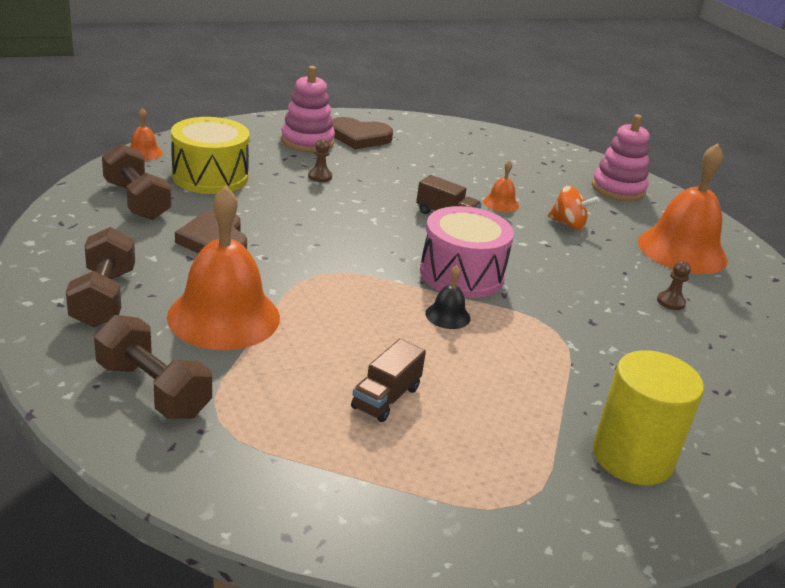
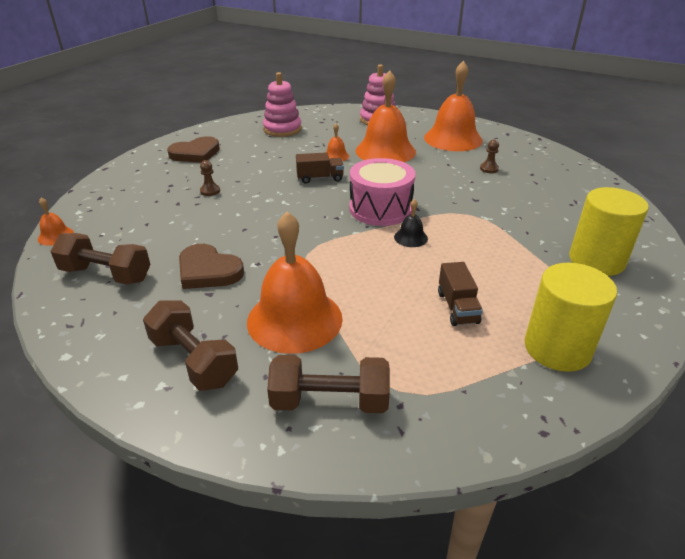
camera: 35 degrees left, 5 degrees up
(210, 176) = (135, 228): yellow drum -> none
(307, 141) = (166, 171): pink stacking toy -> pink stacking toy (282, 129)
(425, 492) = (557, 348): none -> yellow cylinder
(568, 224) = (385, 151): orange spinning top -> orange bell

